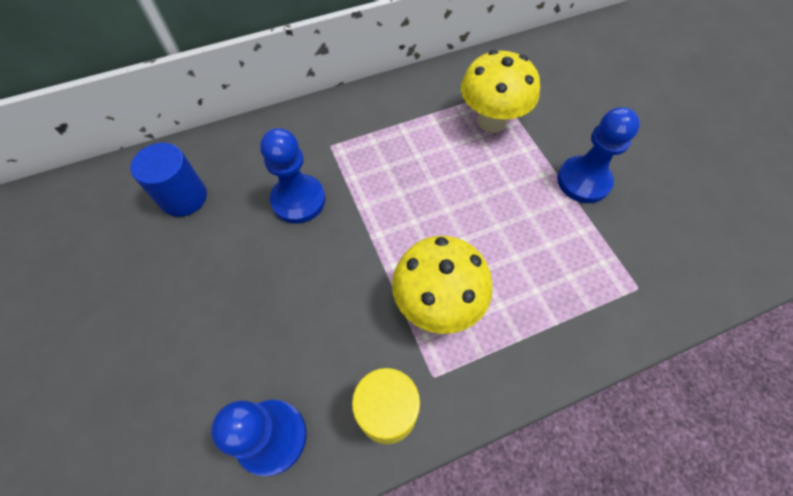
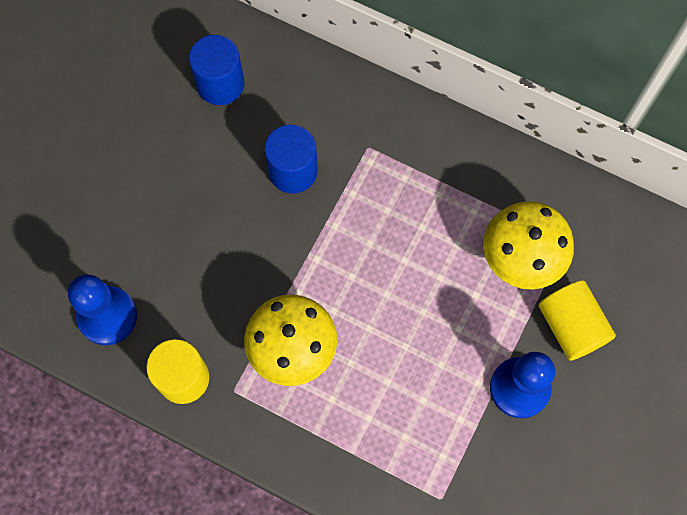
camera: 50 degrees right, 10 degrees up
(298, 200) = (293, 171): blue pawn -> blue cylinder
(560, 126) = (571, 326): none -> yellow cylinder

